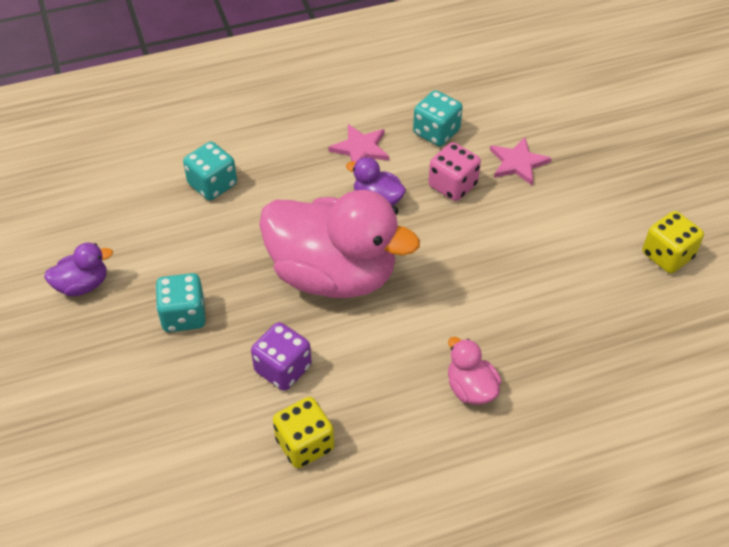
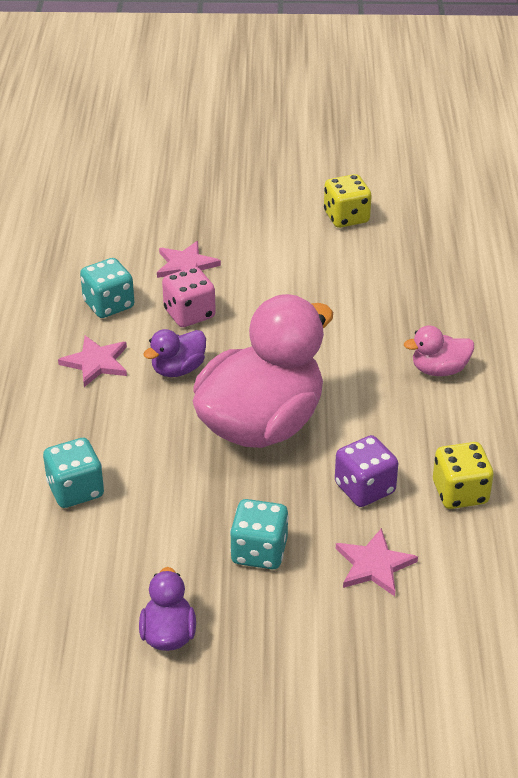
camera: 70 degrees left, 10 degrees down
(193, 399) = (374, 565): none -> pink star

